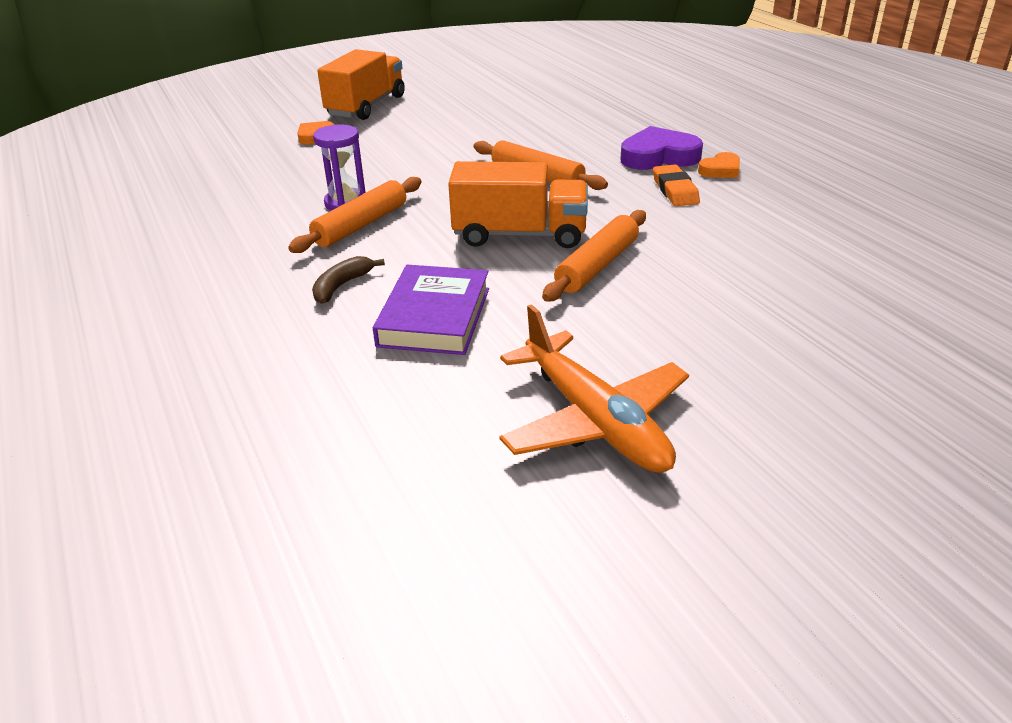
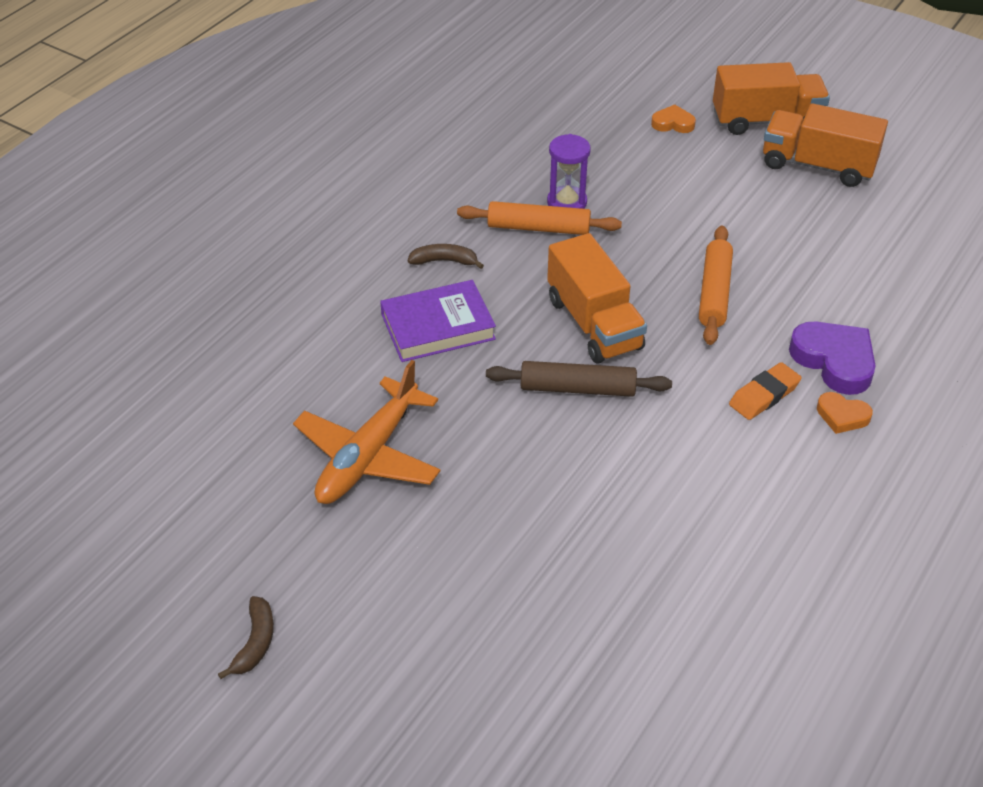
camera: 60 degrees right, 10 degrees up
(441, 105) = (817, 165): none -> orange truck
(597, 265) = (577, 388): orange rolling pin -> brown rolling pin
(878, 620) = (255, 642): none -> brown banana

